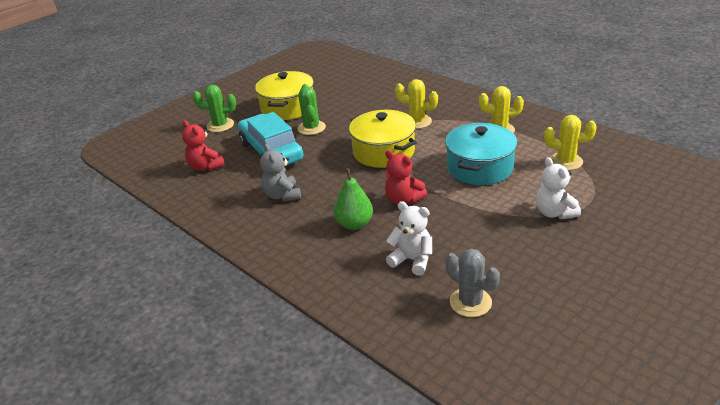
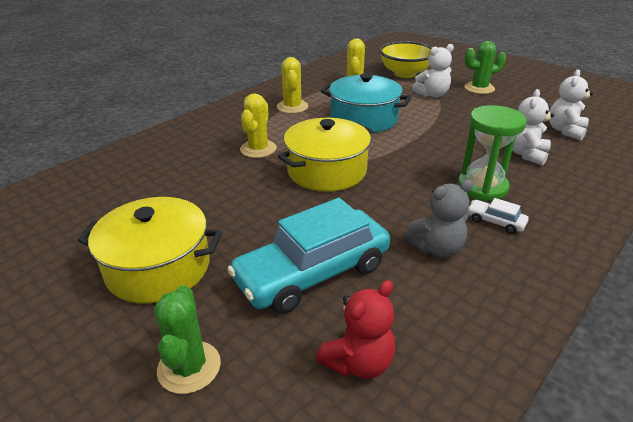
camera: 95 degrees left, 0 degrees up
(306, 224) = (495, 222): none -> white car
(311, 128) = (245, 234): green cactus -> green cactus (479, 88)
(354, 224) = (482, 187): green pear -> green hourglass
(403, 199) = (428, 158): red teddy bear -> none
(470, 302) = (565, 131): grey cactus -> white teddy bear
(618, 196) = (405, 73): none -> yellow bowl

